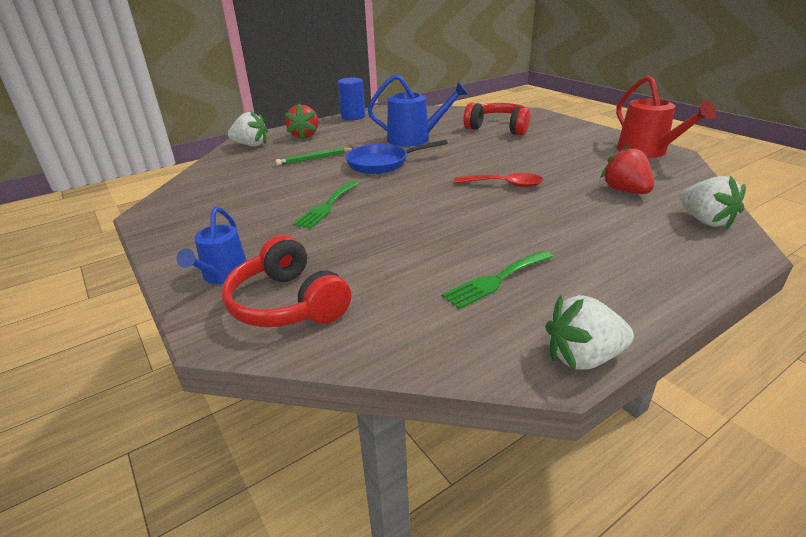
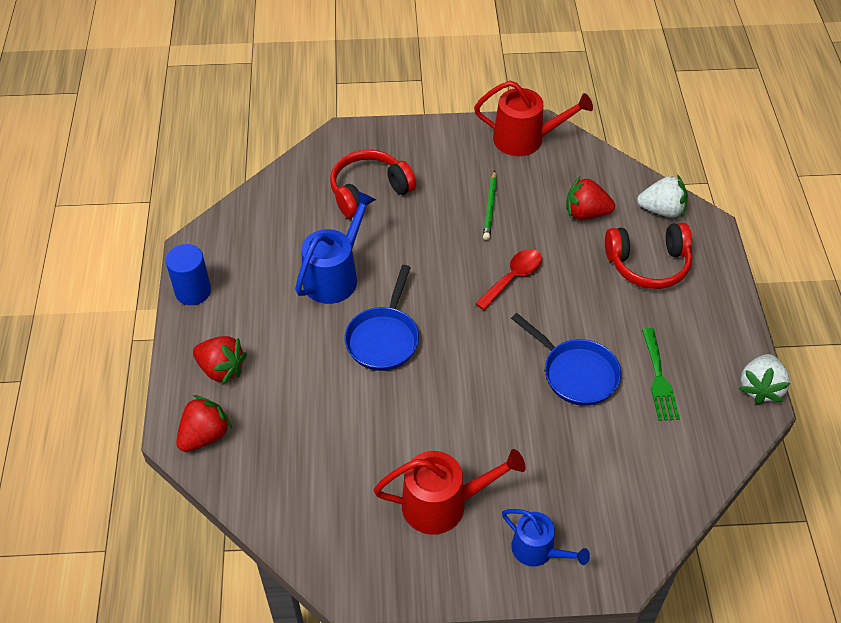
camera: 60 degrees left, 20 degrees up
(247, 222) = (443, 504): none -> red watering can
(251, 145) = (205, 435): white strawberry -> red strawberry
(287, 303) = (610, 518): red headphones -> red headphones (648, 264)
(314, 158) = (315, 390): green pencil -> green pencil (490, 207)
(327, 206) = (455, 428): green fork -> none
(443, 236) = (576, 373): none -> blue pan

